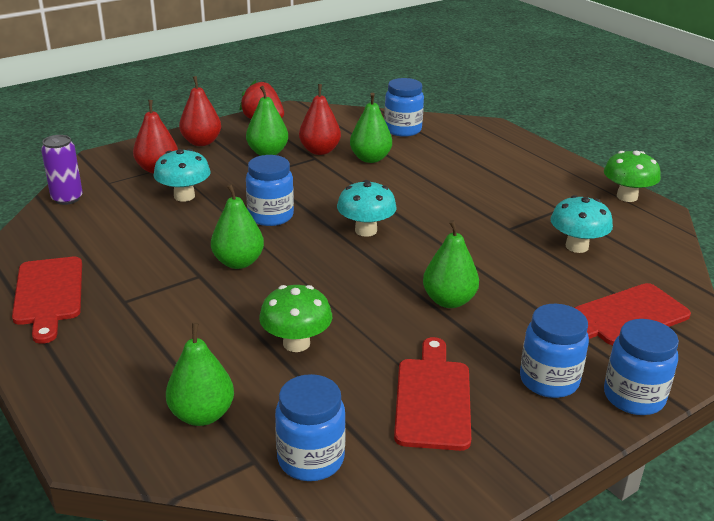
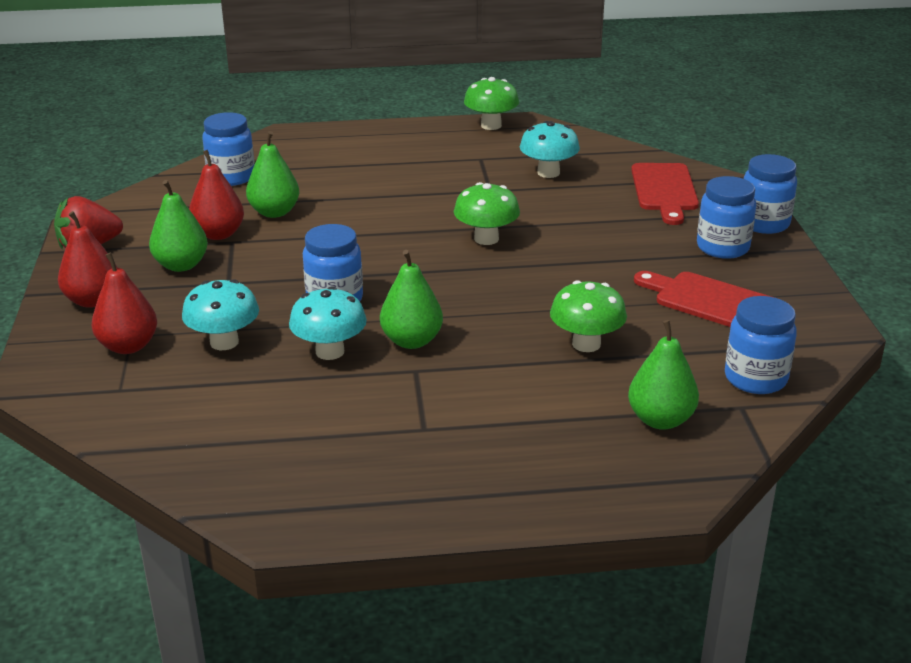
camera: 60 degrees left, 0 degrees up
(48, 294) = (361, 479): red cutting board -> none
(67, 198) = (127, 428): purple can -> none
(366, 230) = (421, 256): turquoise mushroom -> turquoise mushroom (330, 351)
(424, 250) = (486, 239): none -> green mushroom
(449, 301) = (580, 253): green pear -> none

